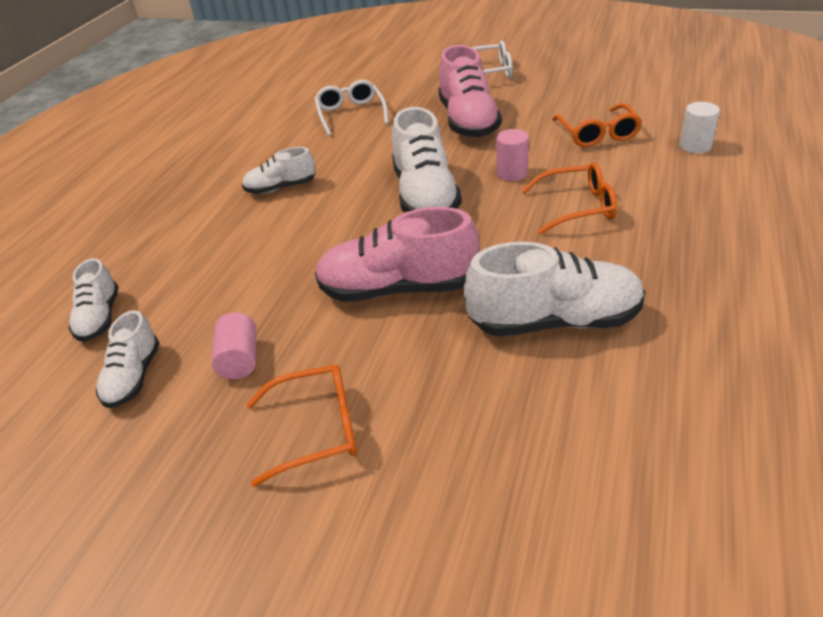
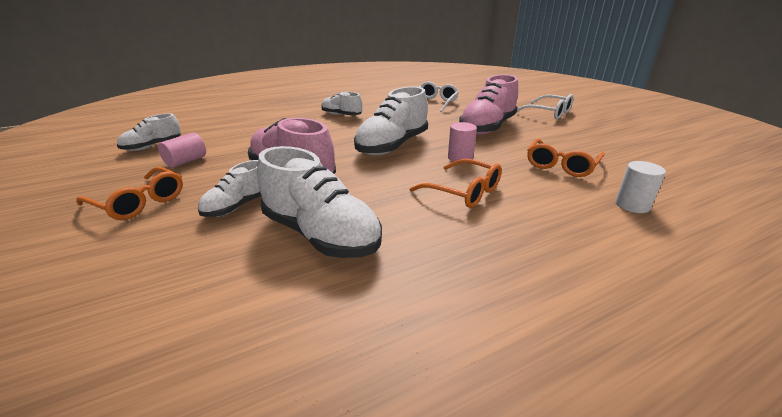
camera: 40 degrees right, 10 degrees down
(99, 317) = (191, 124): white shoe -> white shoe (237, 206)

